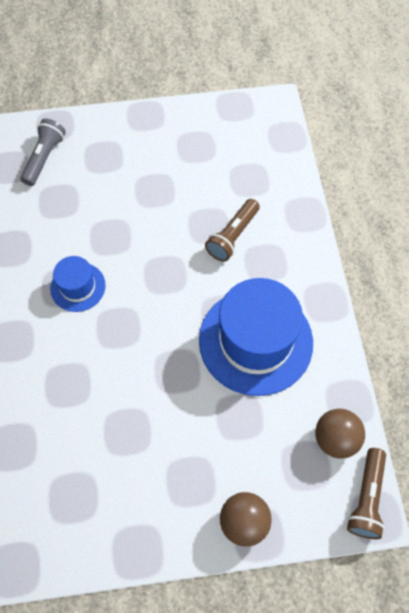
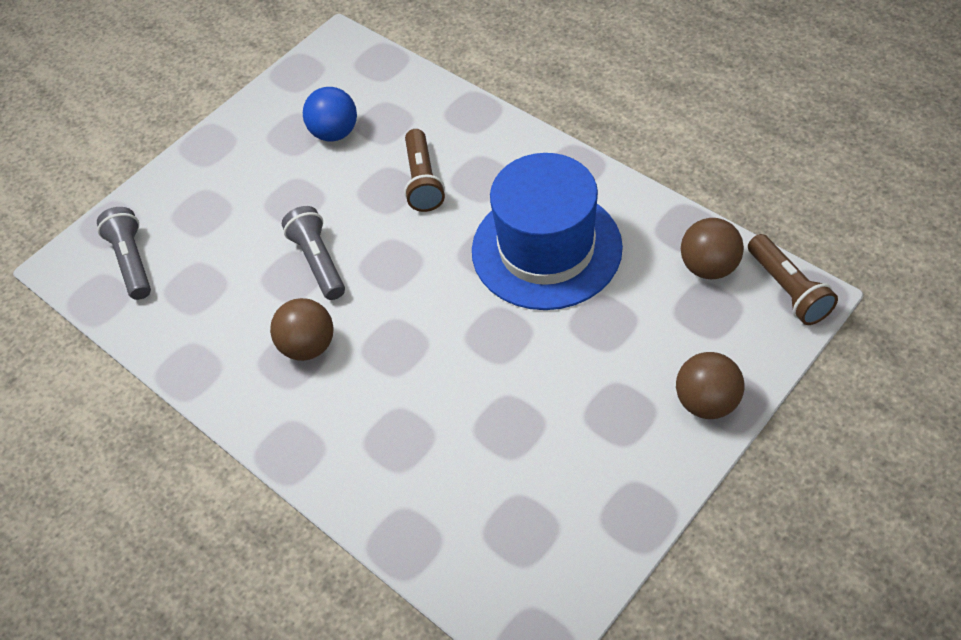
camera: 35 degrees left, 10 degrees down
(78, 287) = (308, 346): blue hat -> brown ball
(131, 239) = (319, 261): none -> grey flashlight
(216, 164) = (335, 133): none -> blue ball

